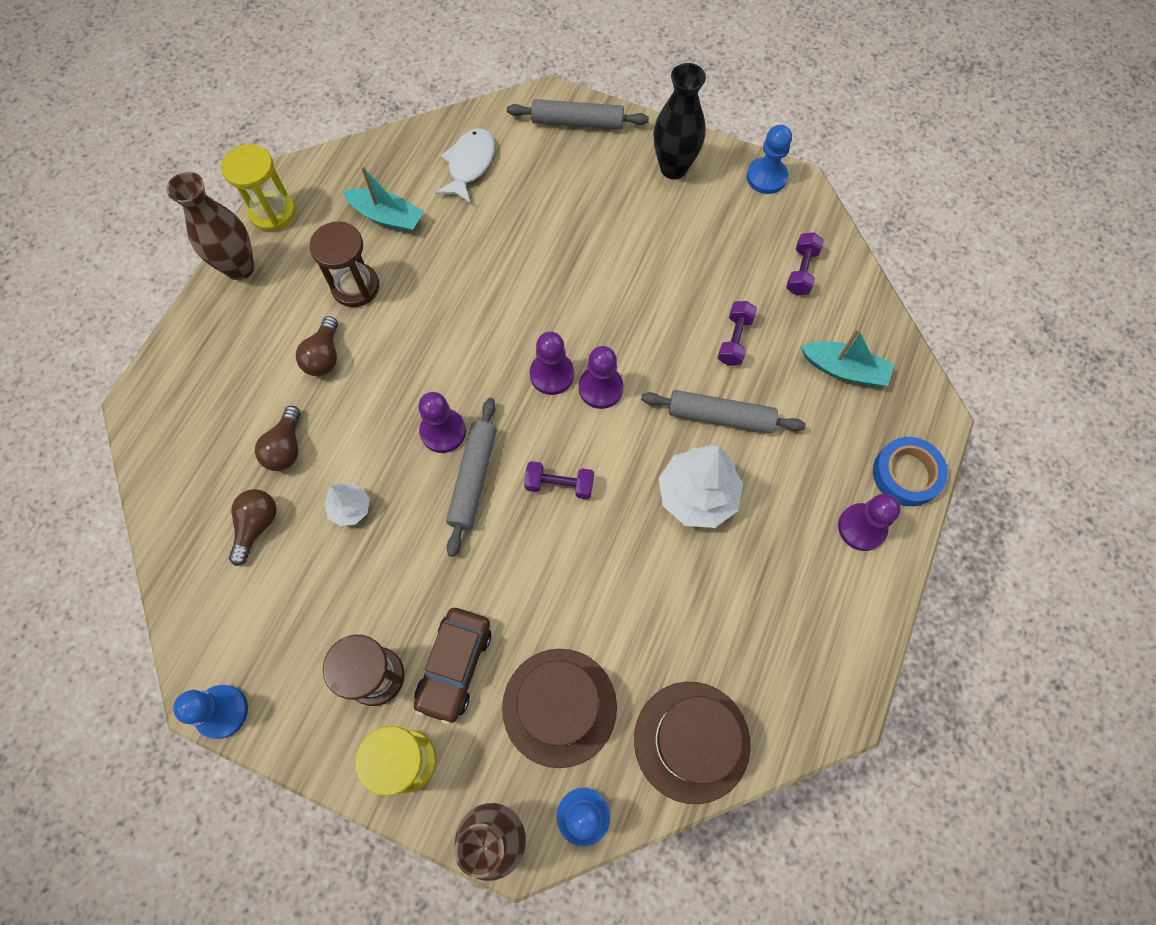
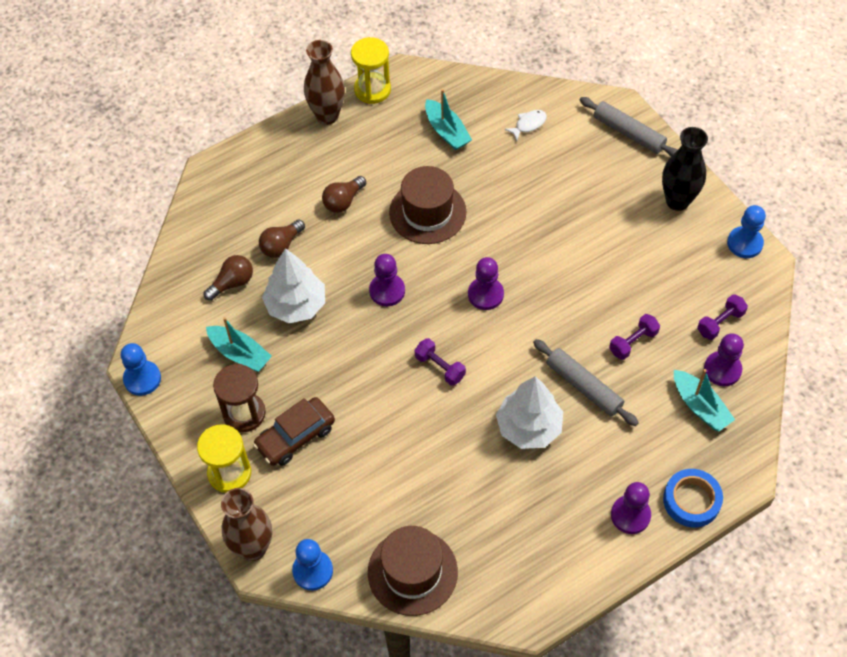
camera: 35 degrees right, 10 degrees down
(322, 606) = (240, 353): none -> turquoise boat
(350, 508) = (296, 305): white tree -> white tree, size x1.88
(355, 286) = (394, 167): brown hourglass -> none
(469, 165) = (528, 124): white fish -> white fish, size x0.62
(473, 478) = (386, 331): grey rolling pin -> none
(559, 707) = (343, 500): brown hat -> brown hat (427, 212)
(600, 388) = (513, 322): purple pawn -> purple pawn (722, 369)

